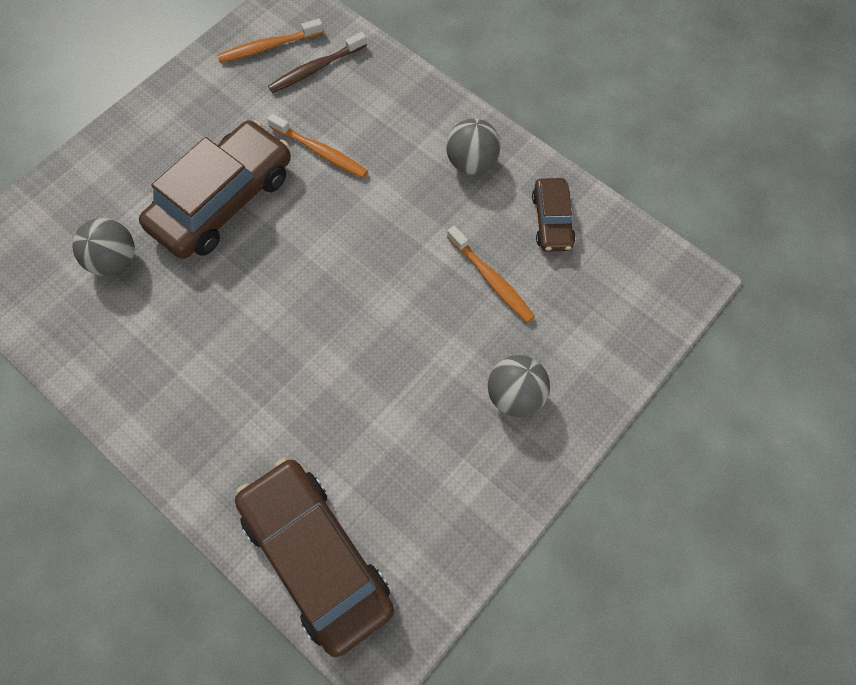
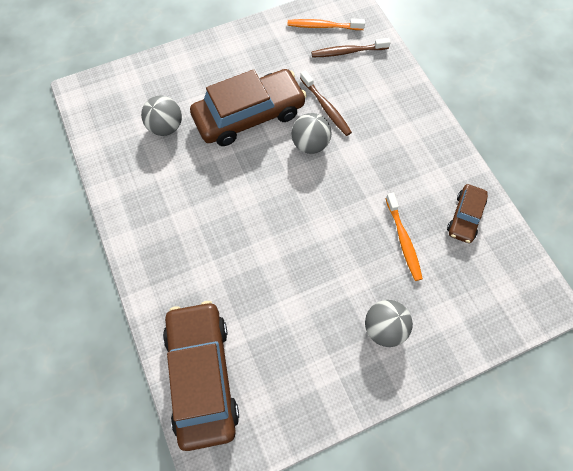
camera: 25 degrees right, 0 degrees up
(320, 151) = (326, 107): orange toothbrush -> brown toothbrush
(471, 162) = (425, 154): grey ball -> grey ball (310, 144)

